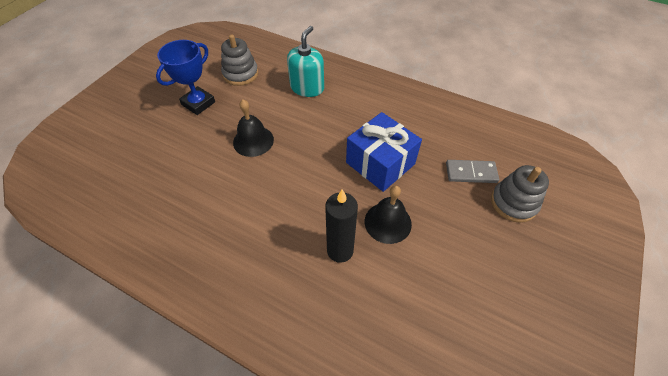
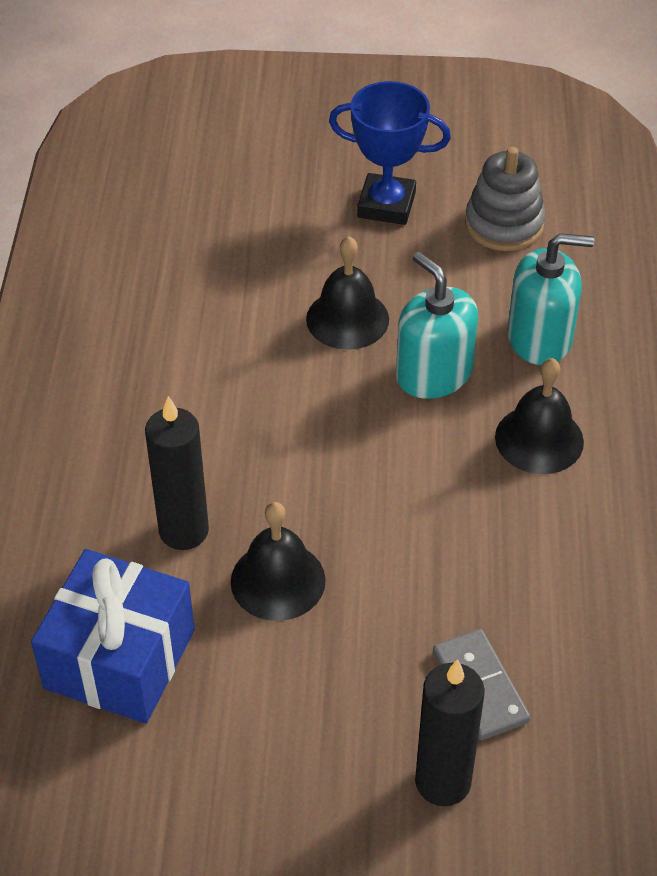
camera: 65 degrees right, 5 degrees down
(304, 125) = (433, 373): none -> turquoise soap dispenser
(357, 108) = (539, 439): none -> black bell
(380, 163) = (411, 525): blue gift -> blue gift (120, 659)
(513, 203) = (443, 782): grey stacking toy -> black candle

